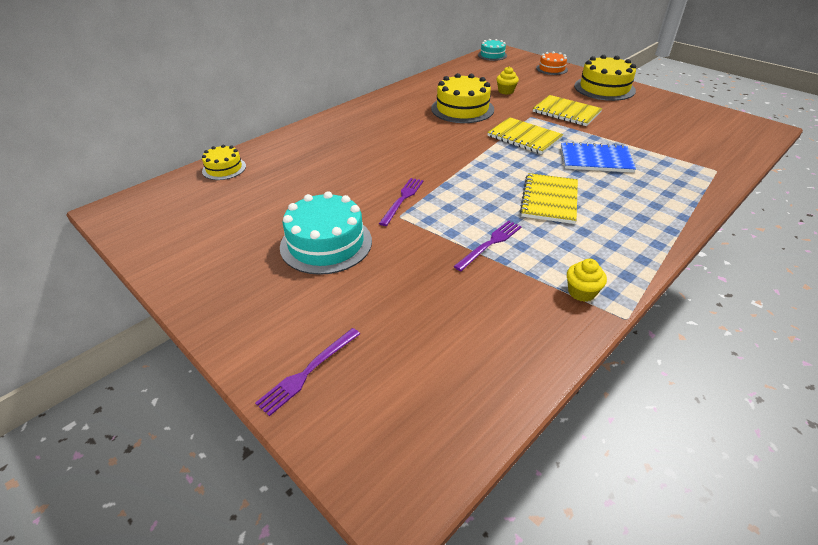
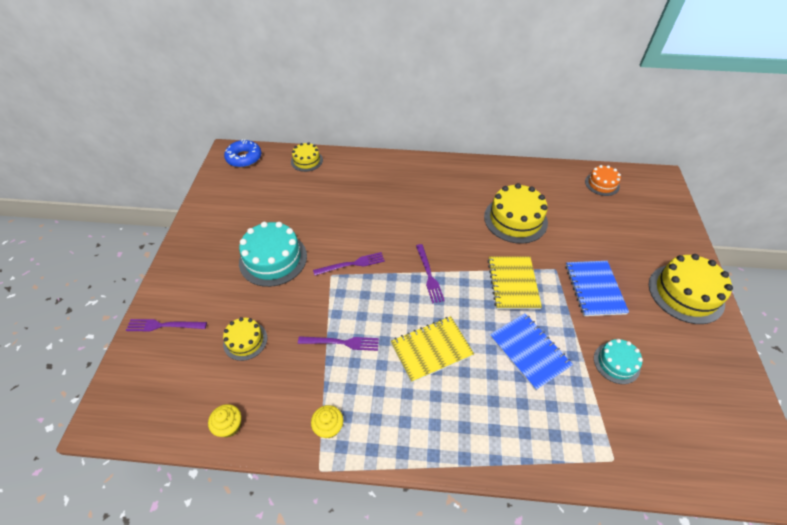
camera: 50 degrees right, 10 degrees up
(142, 204) = (244, 158): none -> blue donut
(414, 308) = (245, 341): none -> yellow cake
(468, 167) = (429, 275): none -> purple fork
(492, 55) = (644, 179): turquoise cake -> turquoise cake (616, 363)
(506, 91) = (582, 227): yellow cupcake -> yellow cupcake (229, 426)
(551, 69) = (674, 233): orange cake -> orange cake (602, 184)
(566, 112) = (594, 289): yellow notebook -> blue notebook

